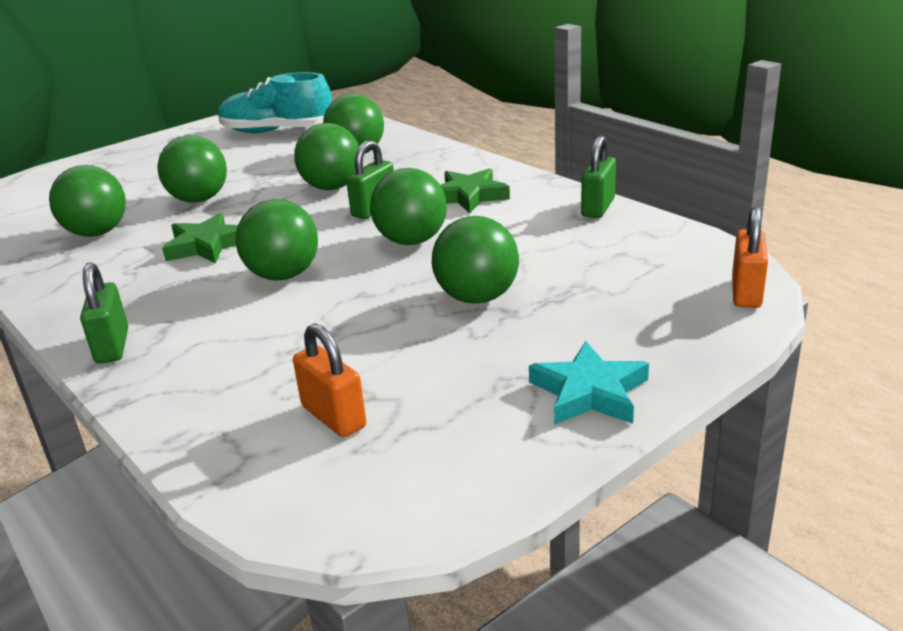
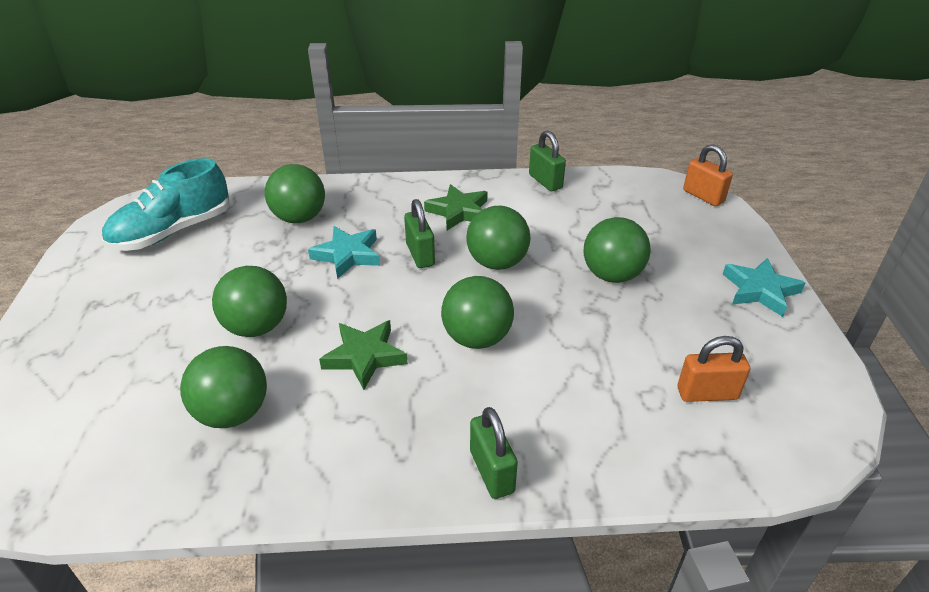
camera: 55 degrees left, 10 degrees up
(112, 346) = (492, 471): green padlock -> green padlock turned 45 degrees clockwise
(332, 187) = (348, 255): green ball -> turquoise star

